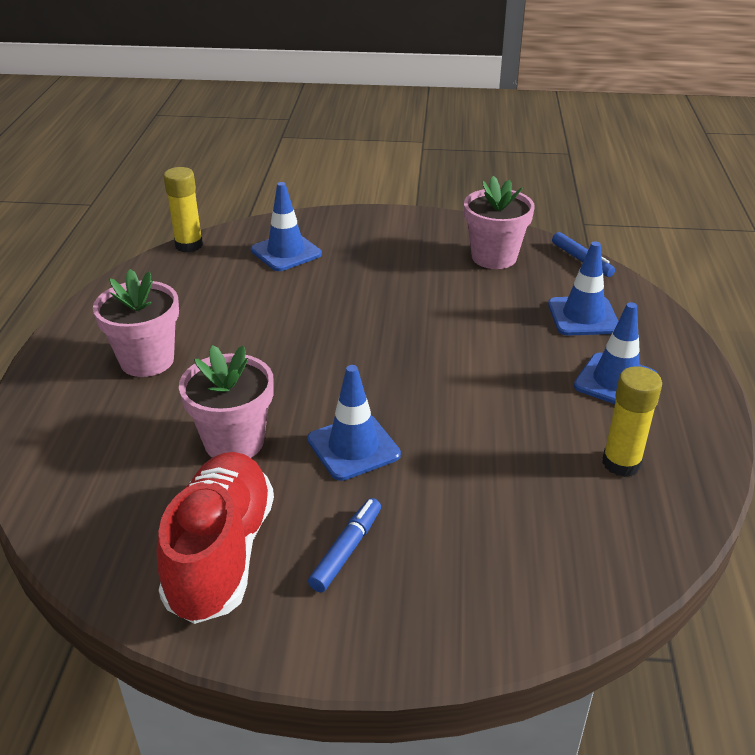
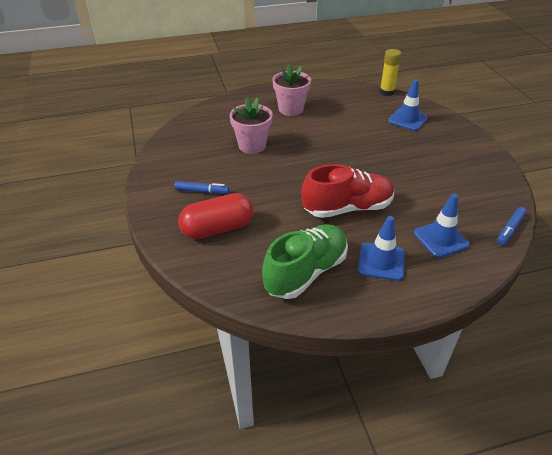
camera: 70 degrees right, 5 degrees up
(221, 554) = (187, 161): red shoe -> red shoe (347, 208)
(353, 447) = (267, 178): blue traffic cone -> none
(476, 549) = (217, 229): none -> red capsule
(494, 257) = (475, 191): pink flower pot -> none
(621, 463) = (306, 272): yellow glue stick -> green shoe

